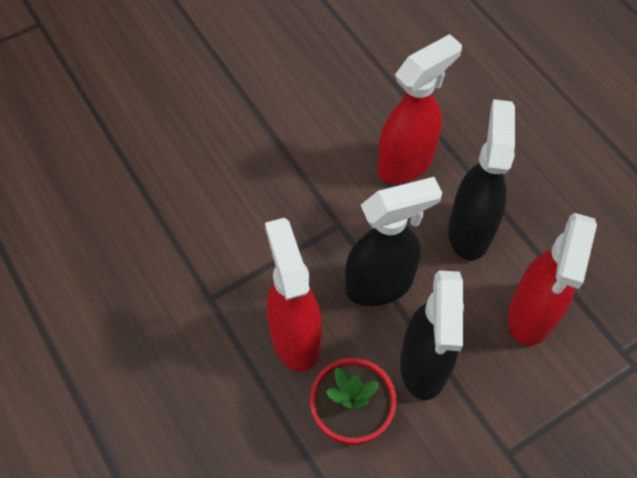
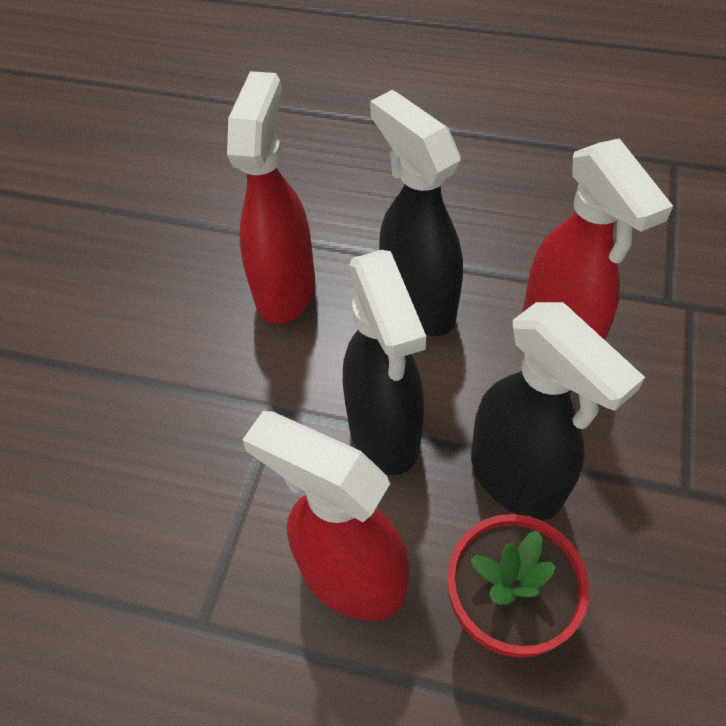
camera: 40 degrees left, 5 degrees down
(380, 284) = (384, 433): black spray bottle -> black spray bottle turned 135 degrees clockwise

